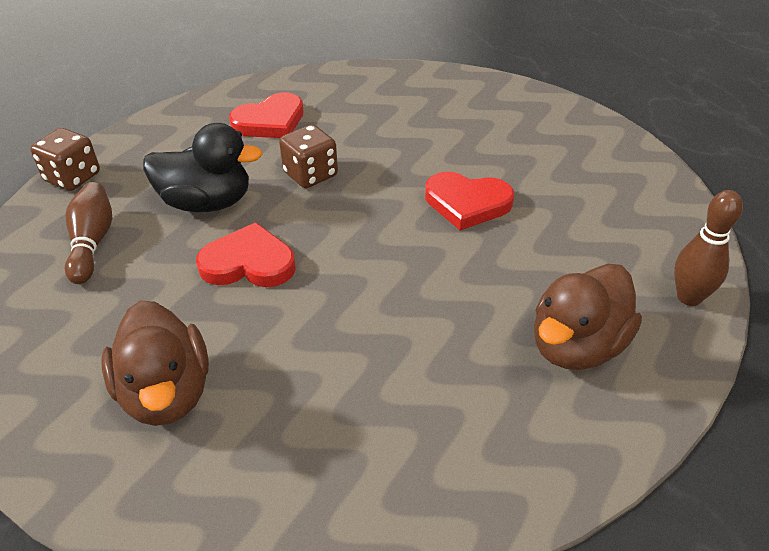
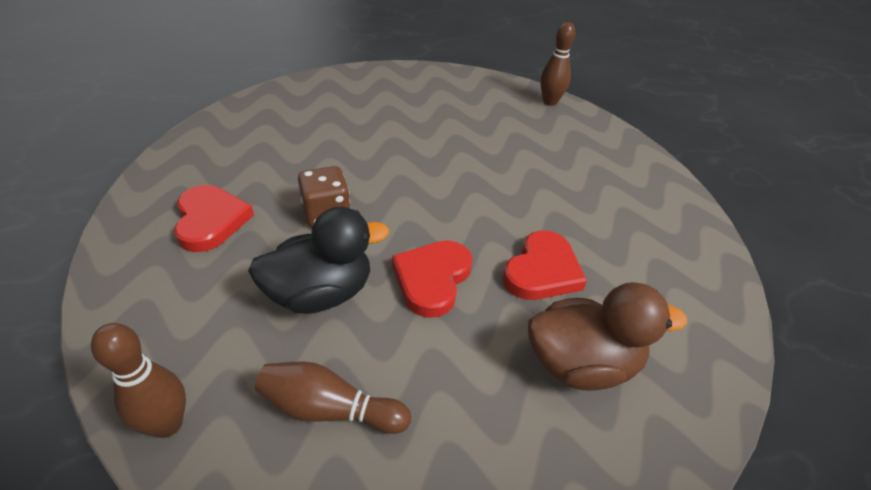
camera: 75 degrees left, 0 degrees up
(73, 177) = (167, 424): brown dice -> brown bowling pin
(207, 203) = (320, 294): black duck -> black duck turned 45 degrees clockwise
(467, 203) = (422, 146): red heart -> red heart (542, 271)
(577, 346) = (577, 149): brown duck -> none

